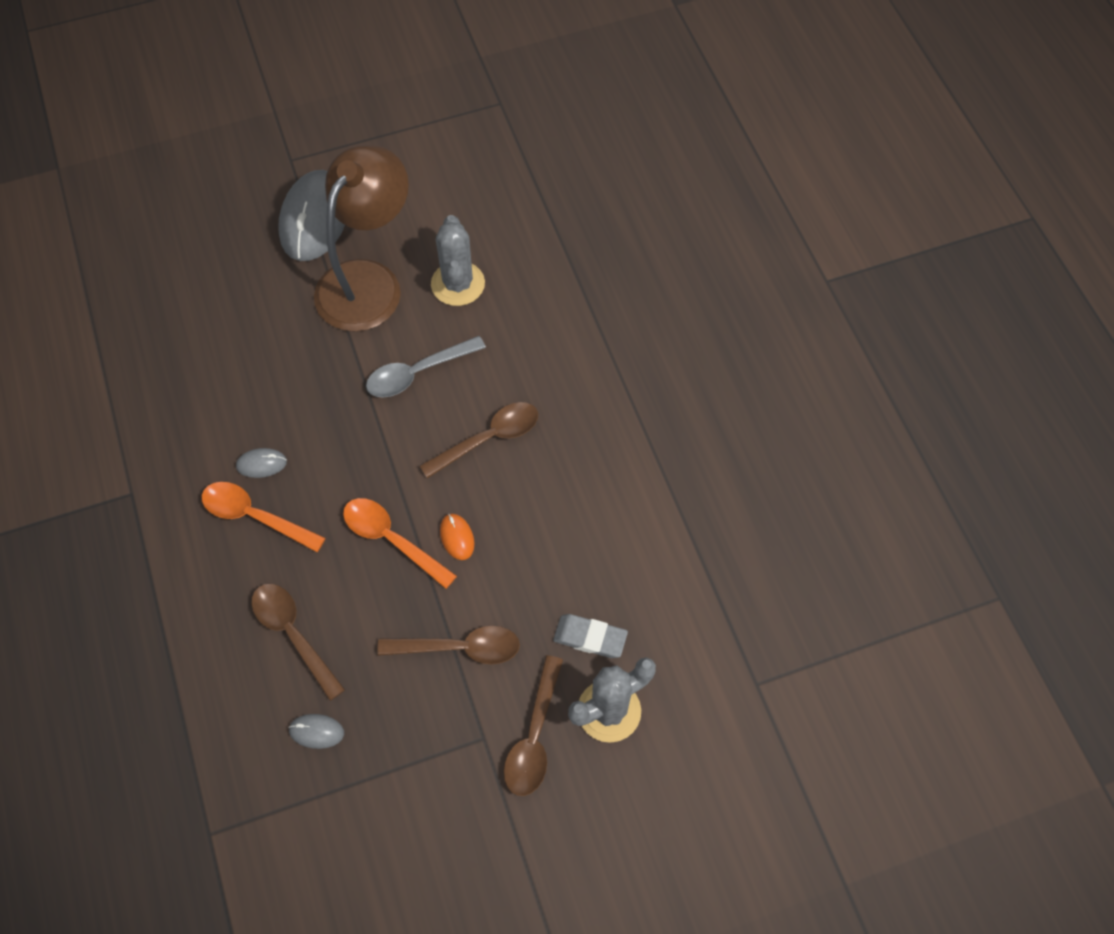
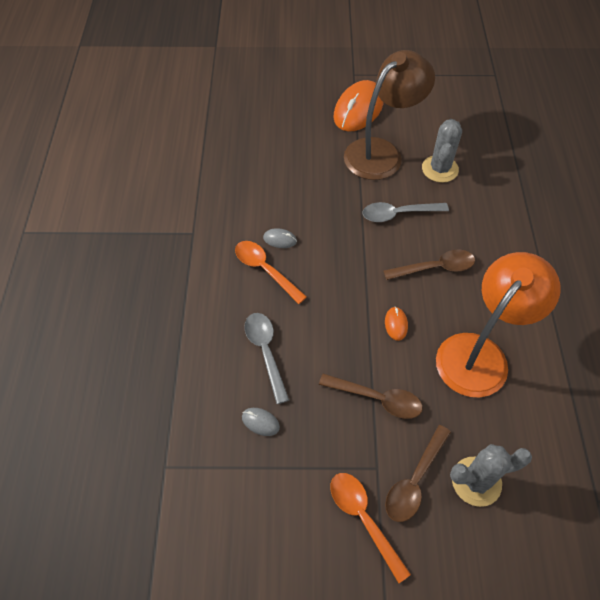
camera: 20 degrees right, 5 degrees down
(293, 635) = (266, 352): brown spoon -> grey spoon
(314, 219) = (358, 109): grey mouse -> orange mouse
(392, 540) = (351, 312): orange spoon -> orange spoon (363, 519)
(576, 542) = (480, 353): none -> orange lamp
(590, 638) = (474, 423): grey eraser -> none

